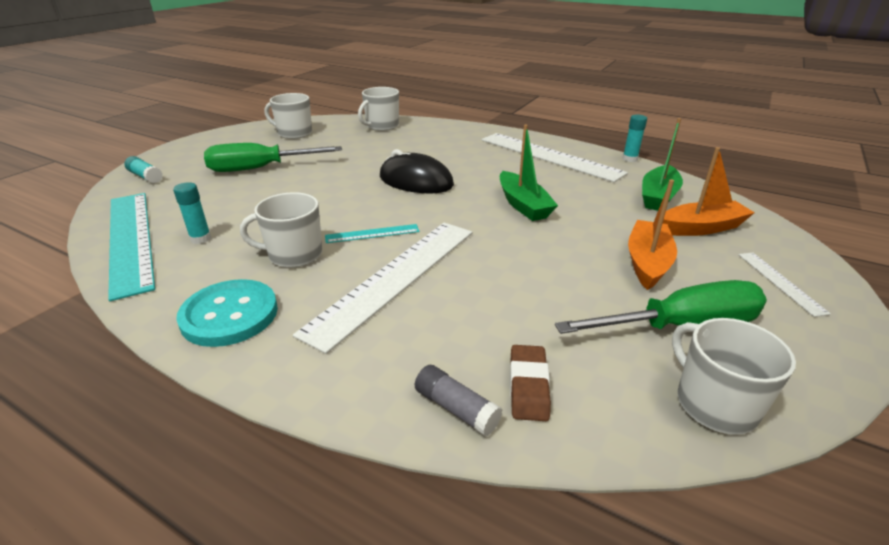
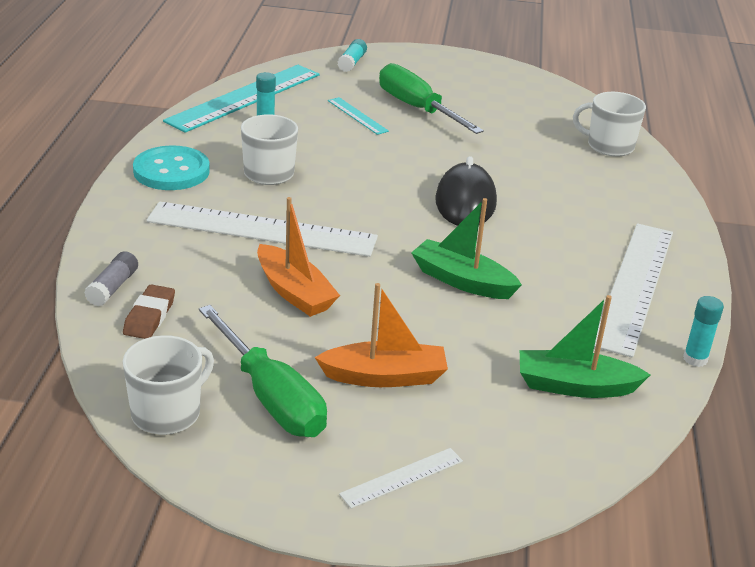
camera: 65 degrees right, 0 degrees up
(294, 133) = (525, 99): white mug -> none
(372, 234) = (330, 201): turquoise ruler -> turquoise ruler (357, 116)
(523, 205) = (462, 281): green boat -> green boat turned 75 degrees clockwise
(528, 386) = (149, 316): brown eraser -> brown eraser turned 60 degrees counterclockwise
(701, 228) = (504, 421): orange boat -> orange boat (294, 292)

